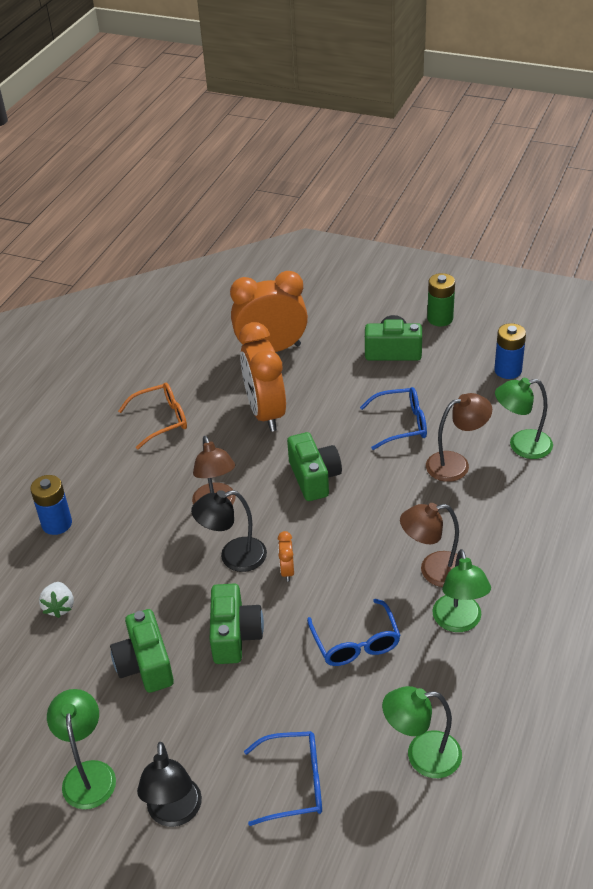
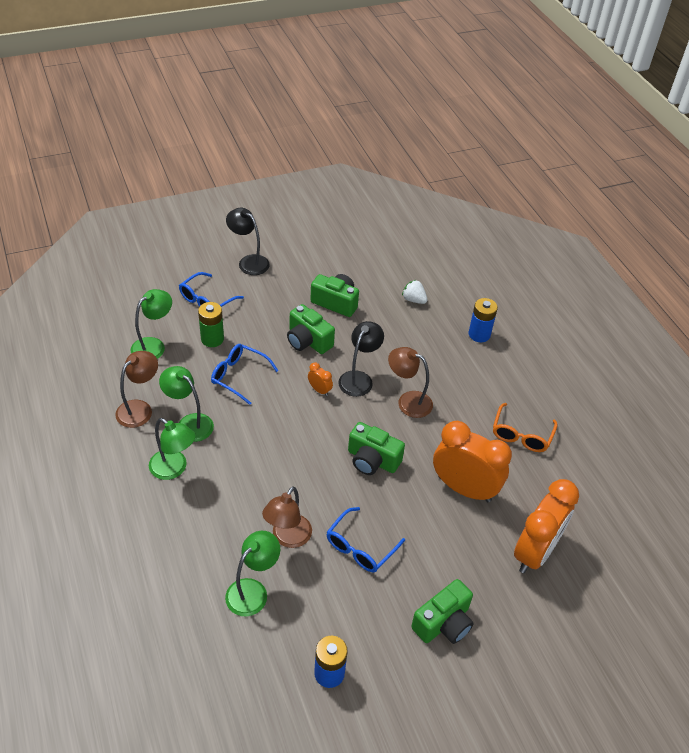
camera: 130 degrees right, 5 degrees up
(88, 774) = (304, 253): green lamp -> green lamp (174, 469)
(433, 571) = (232, 445): brown lamp -> brown lamp (139, 409)
(440, 319) = (446, 700): green battery -> green battery (212, 339)

